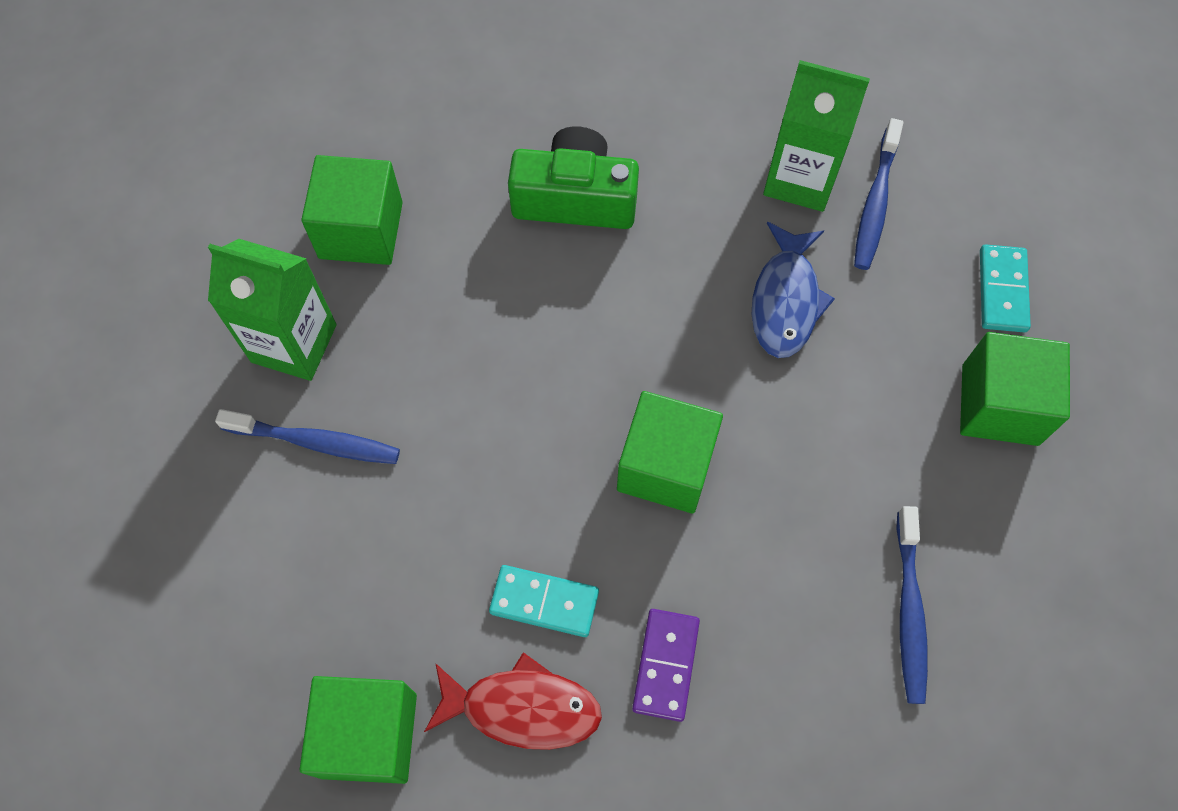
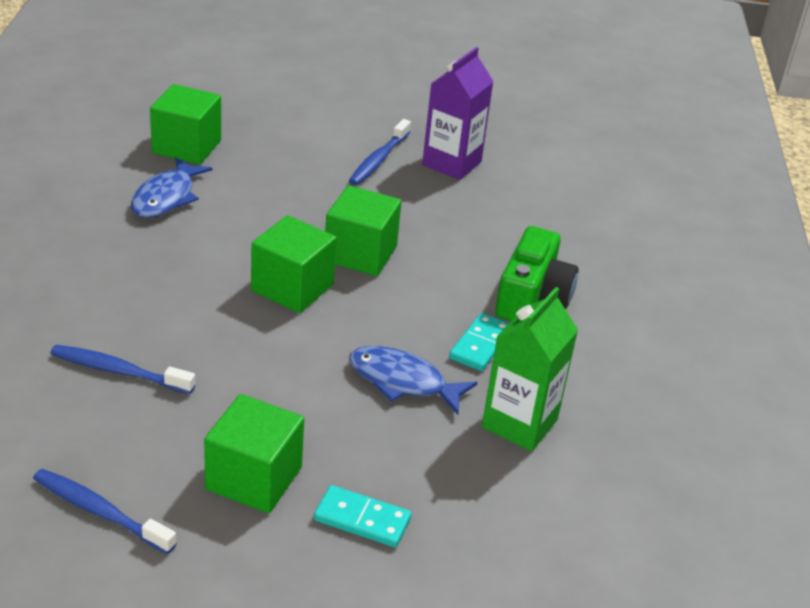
camera: 100 degrees right, 30 degrees down
(294, 343) = (451, 163): green carton -> purple carton
(361, 230) = (531, 201): green cube -> green cube (360, 254)
(522, 708) = (166, 197): red fish -> blue fish
(544, 602) = (226, 219): turquoise domino -> turquoise domino (481, 345)
(665, 665) = (155, 254): purple domino -> none
(875, 203) = (481, 463): blue toothbrush -> blue toothbrush (100, 511)

